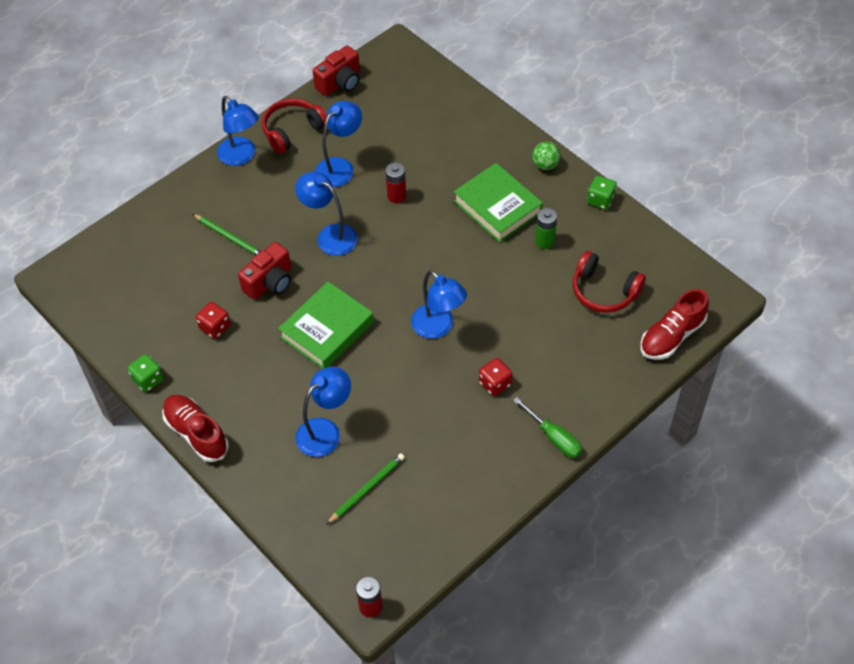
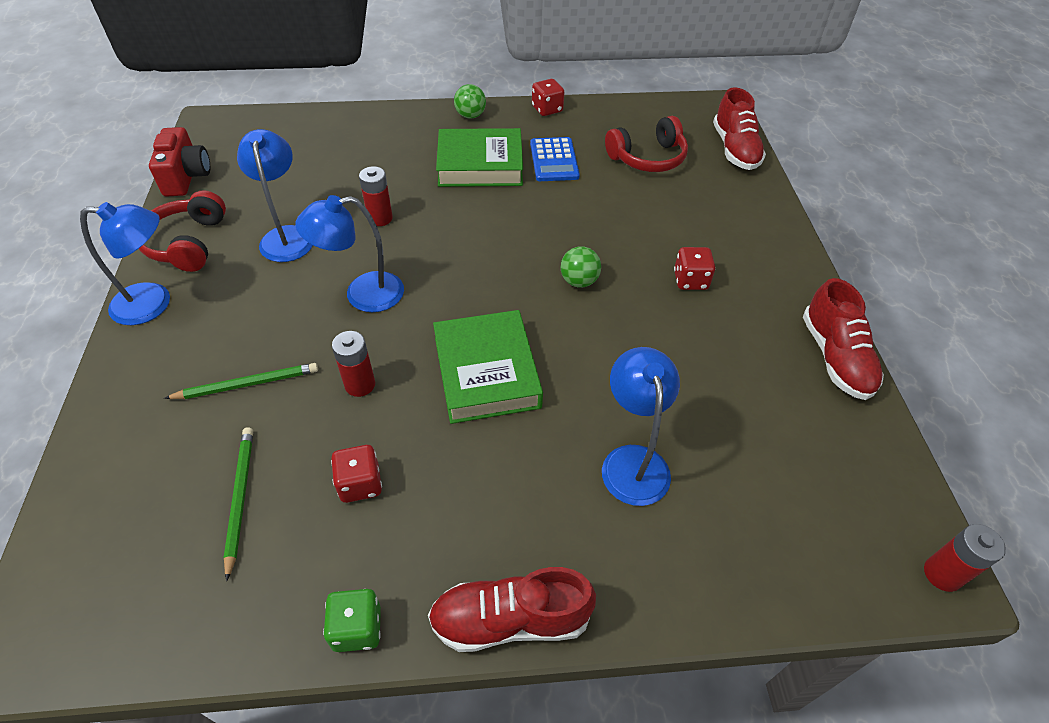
camera: 55 degrees left, 5 degrees down
(270, 282) = (360, 384): red camera -> red battery
(367, 489) = (752, 470): green pencil -> green pencil (240, 498)
(438, 327) = (579, 281): blue lamp -> green ball
(496, 493) = (835, 357): none -> red shoe
(544, 241) = (554, 160): green battery -> blue calculator
(554, 438) = (793, 277): green screwdriver -> none
(600, 200) = (547, 109): green dice -> red dice

